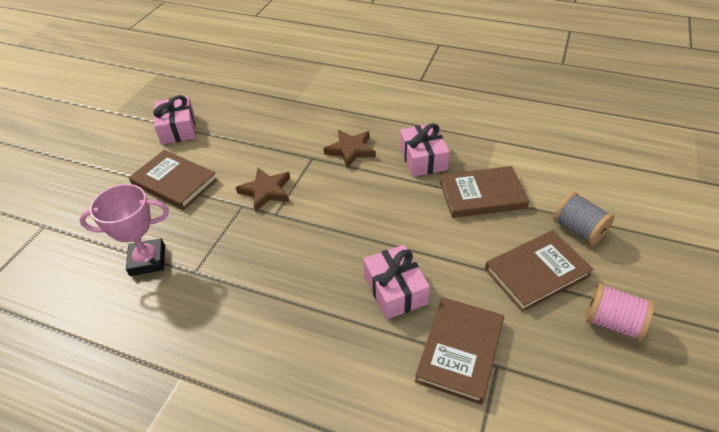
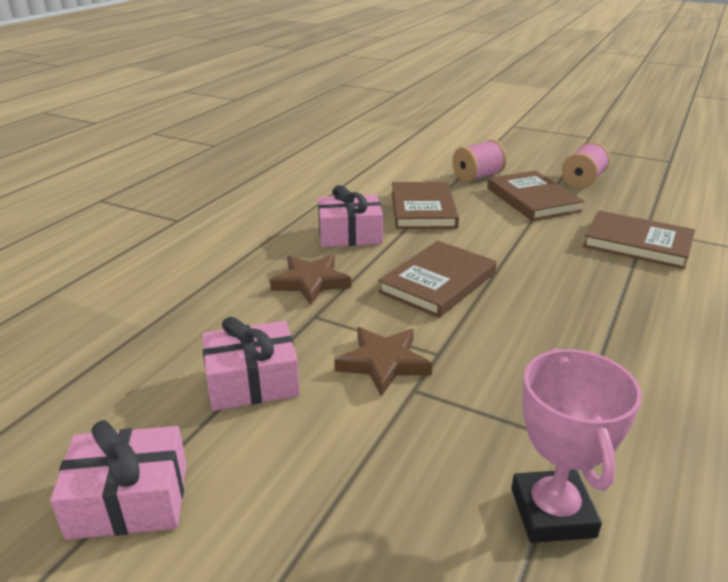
camera: 85 degrees left, 15 degrees down
(174, 182) = (327, 489): brown book -> brown book (438, 282)
(395, 290) = (569, 269): pink gift -> pink gift (252, 381)
(578, 230) = (477, 176): grey spool -> pink spool

